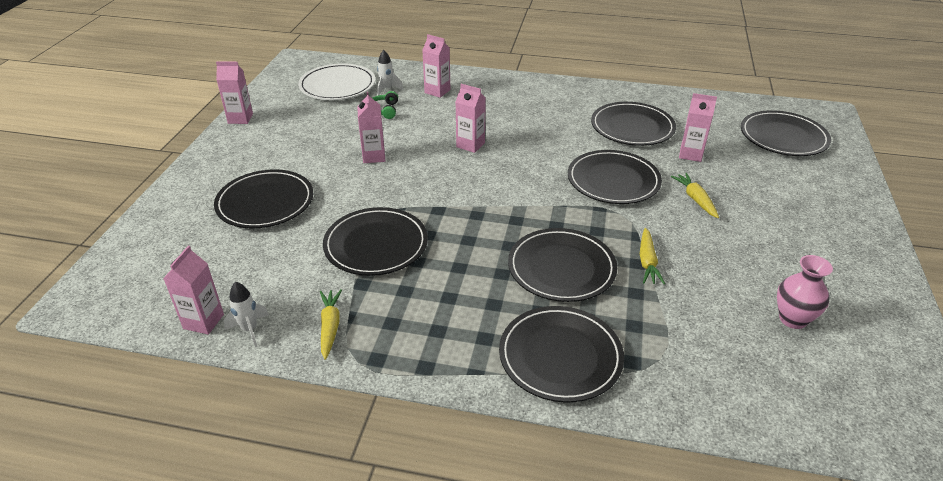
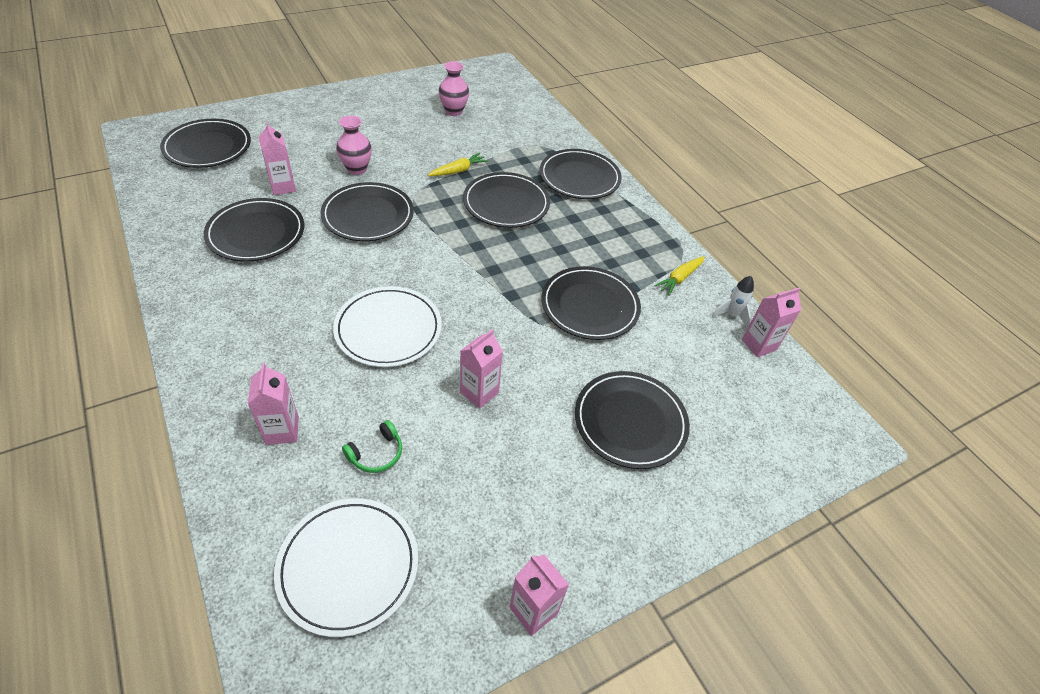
camera: 135 degrees left, 10 degrees up
(387, 90) = (317, 491): white rocket -> none
(470, 145) = (388, 329): pink carton -> white plate
(695, 199) = (356, 169): yellow carrot -> pink vase

